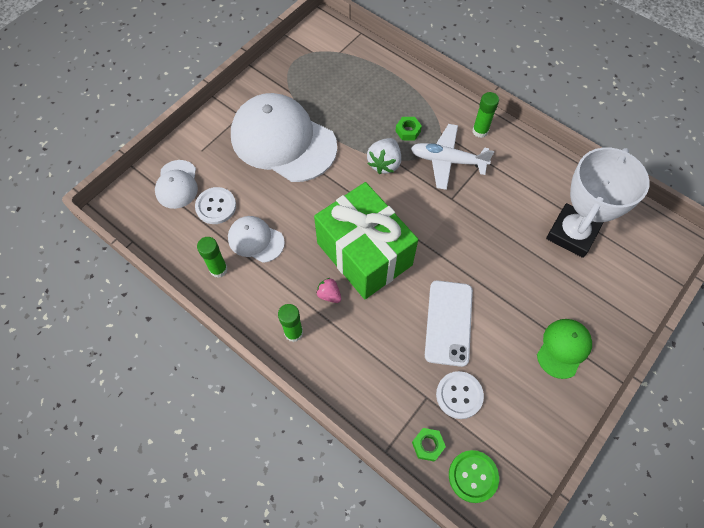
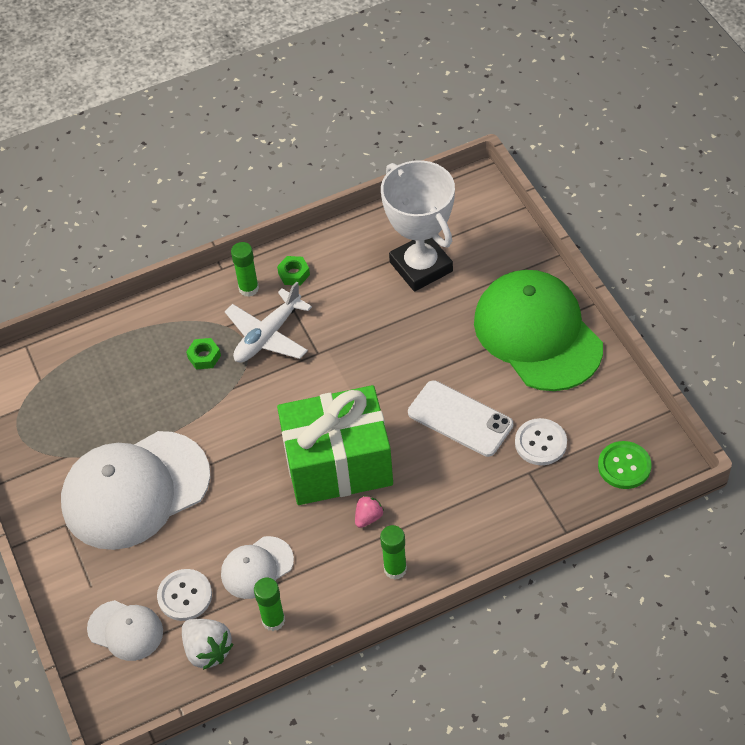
camera: 60 degrees left, 10 degrees down
(329, 295) = (368, 517): pink strawberry -> pink strawberry turned 150 degrees clockwise
(384, 163) = (233, 398): white strawberry -> white strawberry (207, 650)
(427, 445) = (577, 492): green nut -> green nut (294, 274)
(563, 348) = (537, 333): green cap -> green cap, size x2.07

